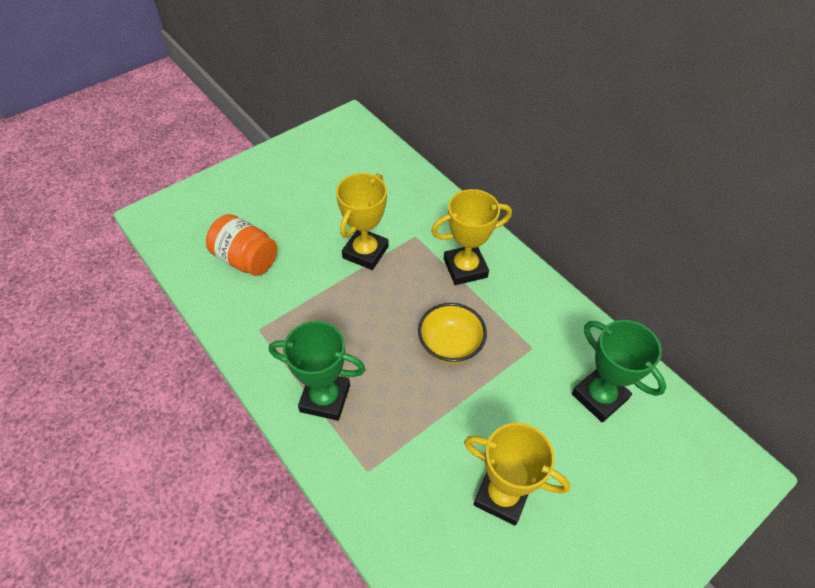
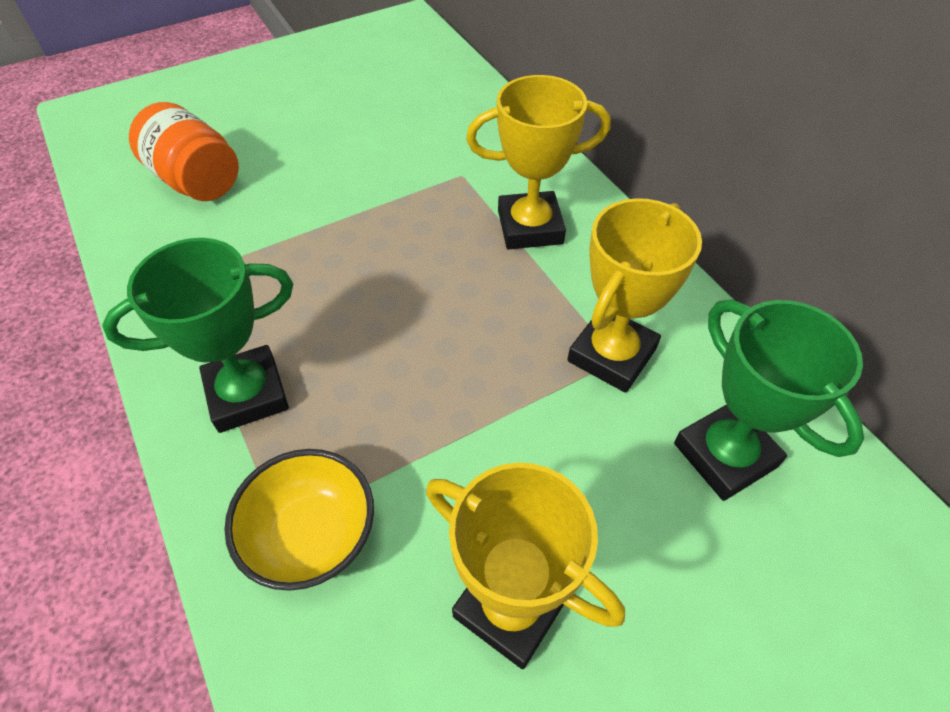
camera: 10 degrees right, 0 degrees up
(325, 398) = (247, 394): green trophy -> green trophy turned 45 degrees counterclockwise
(365, 252) = (378, 189): yellow trophy -> yellow trophy (611, 355)
(450, 345) = (477, 338): yellow bowl -> yellow bowl (312, 536)

